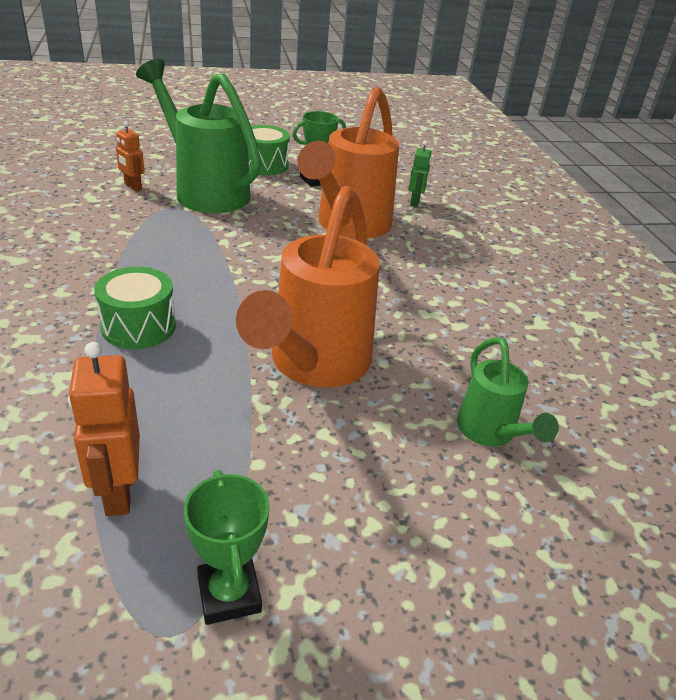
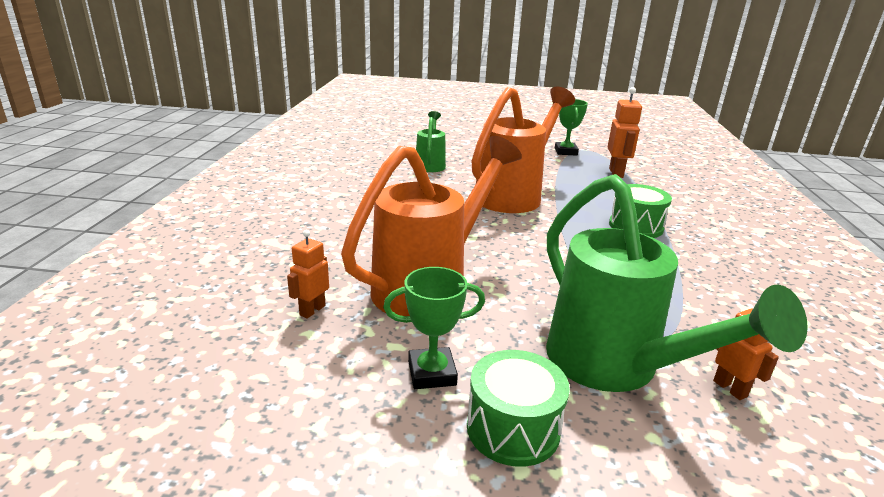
camera: 160 degrees left, 10 degrees down
(415, 202) = (312, 310): green robot -> orange robot

